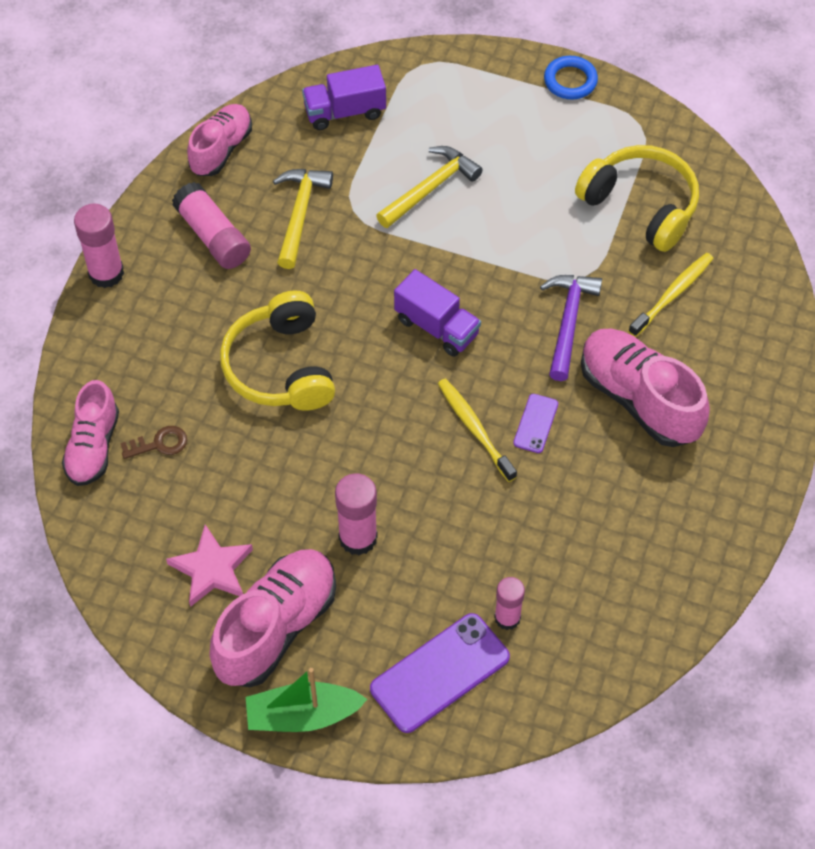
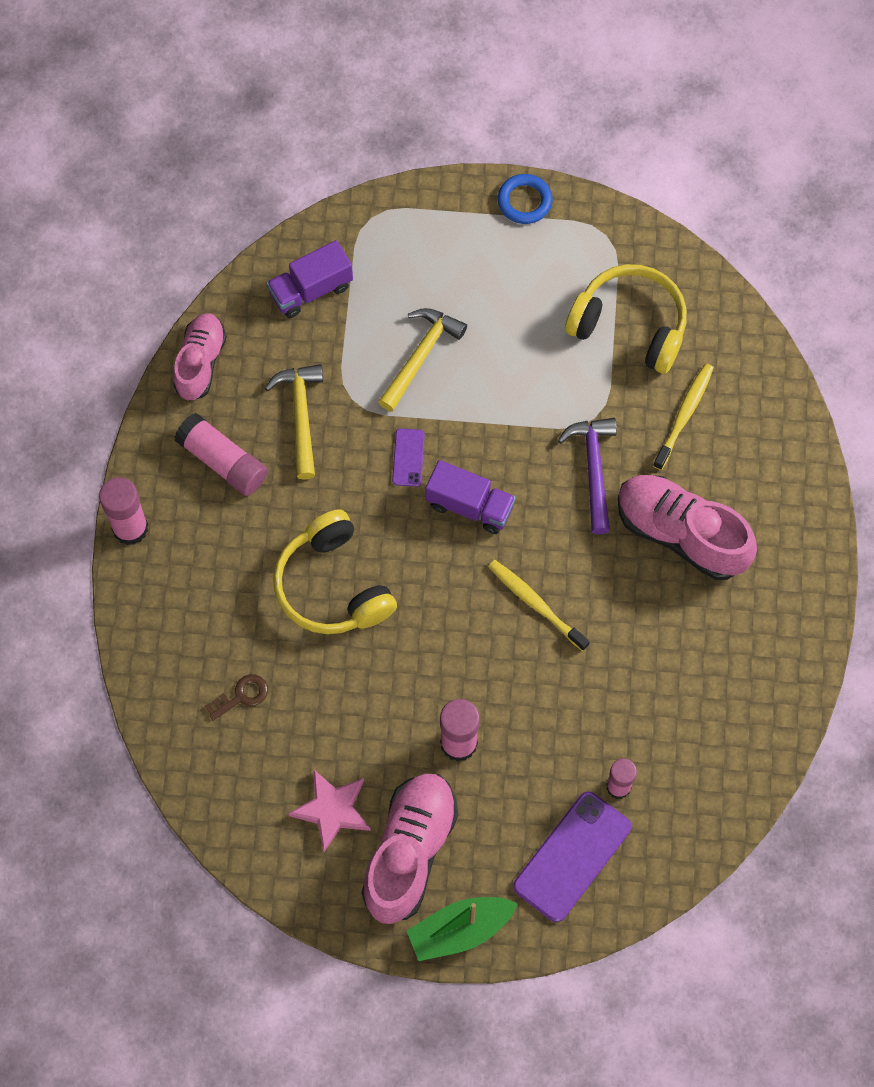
camera: 15 degrees left, 10 degrees up
(93, 447) = (179, 715): pink shoe -> none
(536, 423) = (591, 584): purple phone -> purple phone (408, 457)

